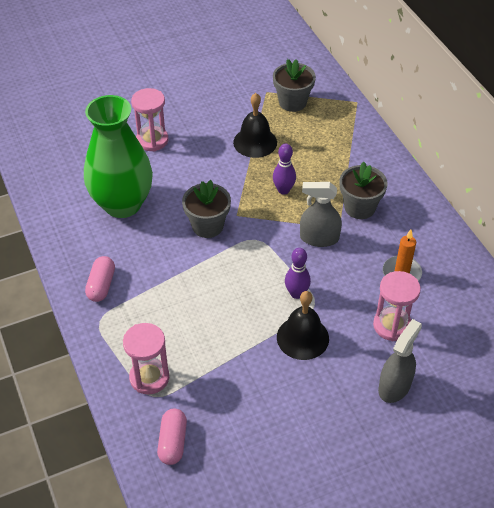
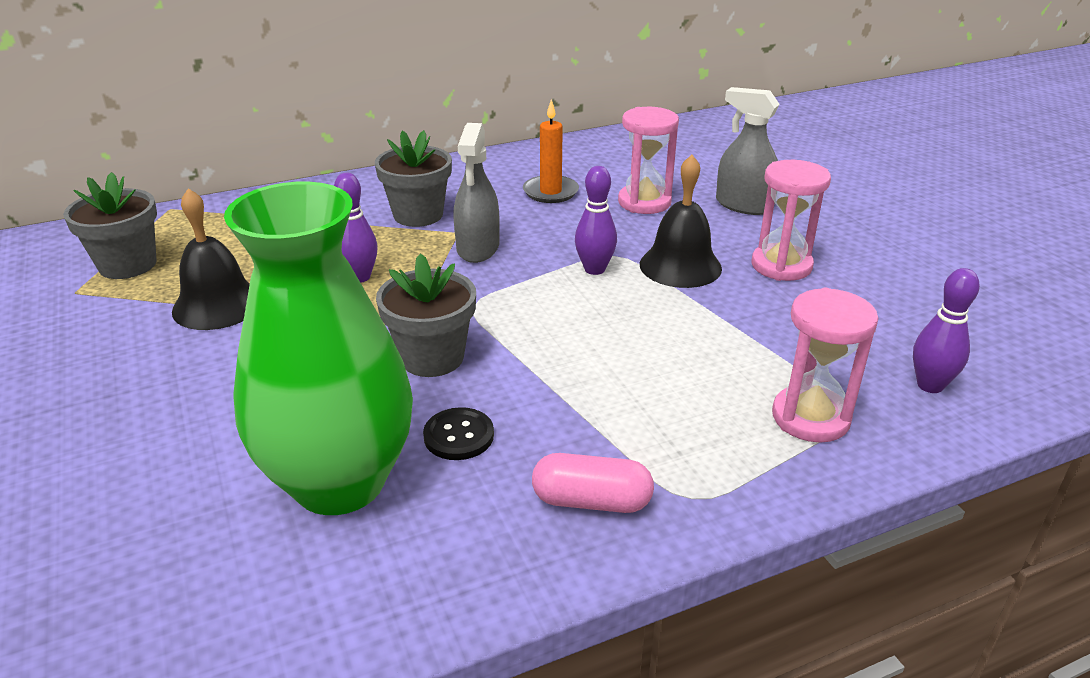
camera: 90 degrees left, 15 degrees down
(148, 239) = (459, 436): none -> black button
(152, 140) = (134, 443): pink hourglass -> pink hourglass (781, 266)
(173, 442) = (930, 385): pink capsule -> purple bowling pin

